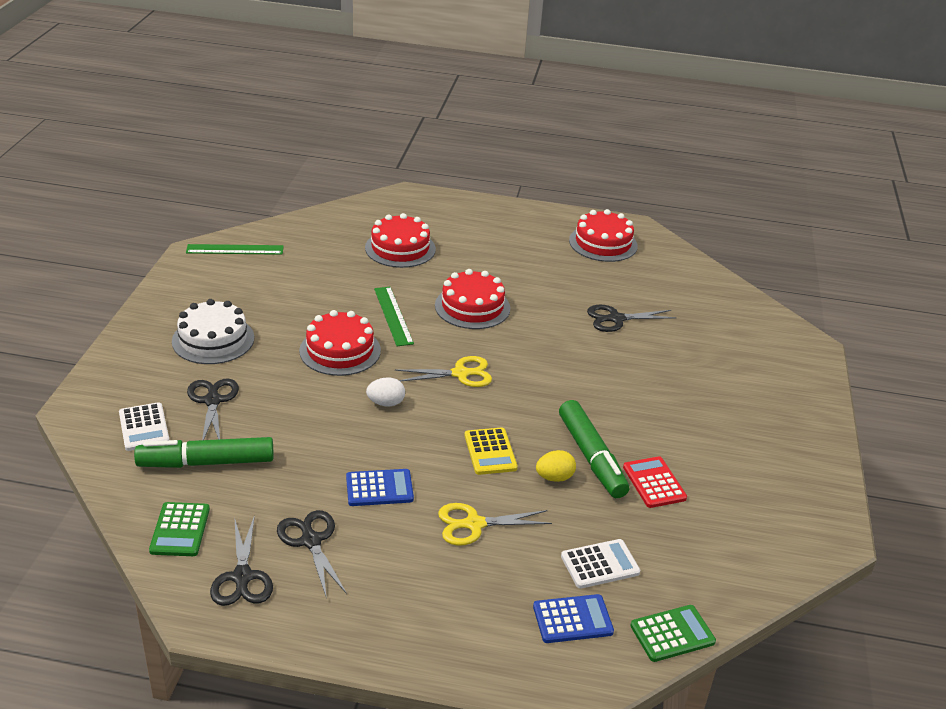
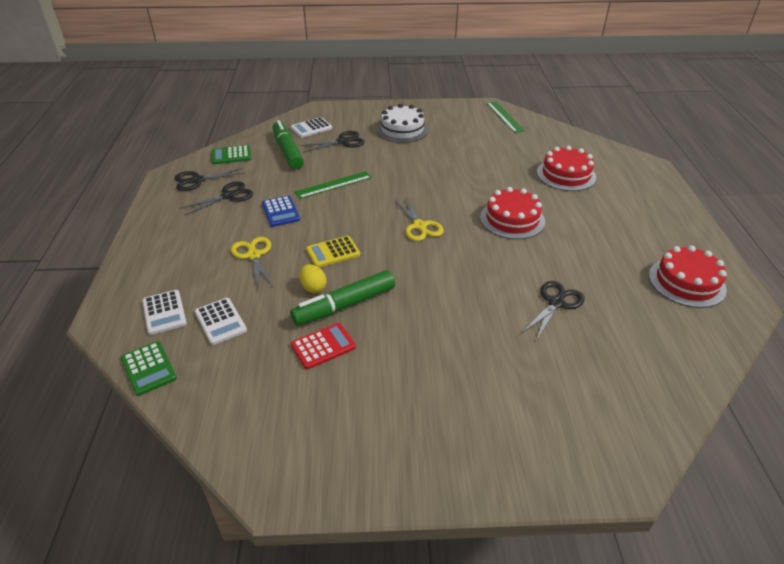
camera: 80 degrees right, 5 degrees up
(340, 350) = (417, 173): red cake -> none
(386, 403) = (369, 200): white egg -> none
(393, 316) = (473, 186): green ruler -> green ruler (333, 185)
(572, 619) = (164, 312): blue calculator -> white calculator
(616, 319) = (556, 303): black scissors -> black scissors turned 60 degrees clockwise

